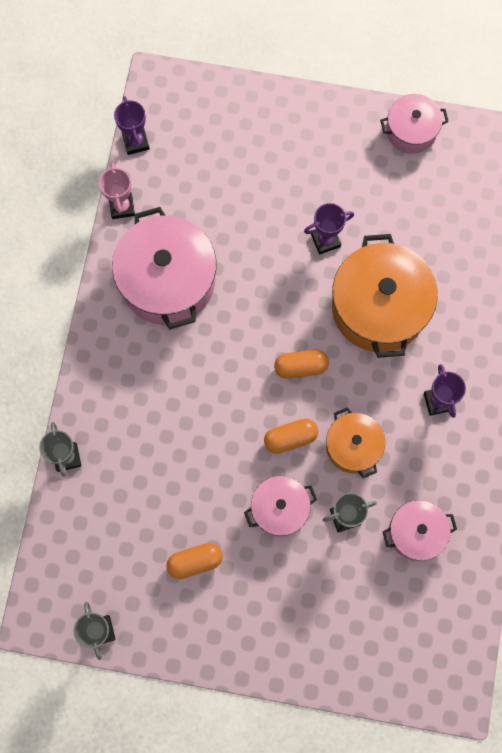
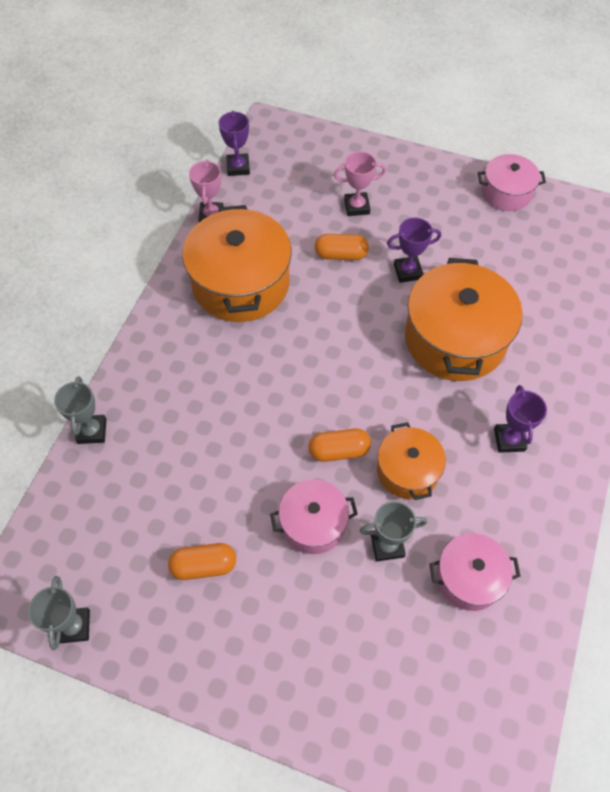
camera: 10 degrees right, 15 degrees down
(167, 280) = (241, 283): pink pot -> orange pot
(264, 172) = (357, 207): none -> pink trophy
(301, 367) = (362, 382): orange capsule -> orange capsule (341, 255)

